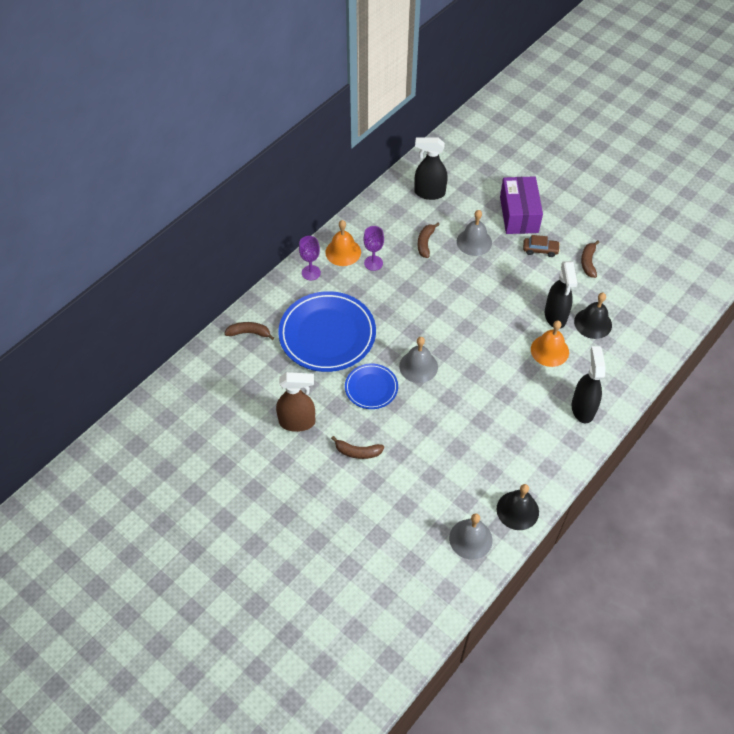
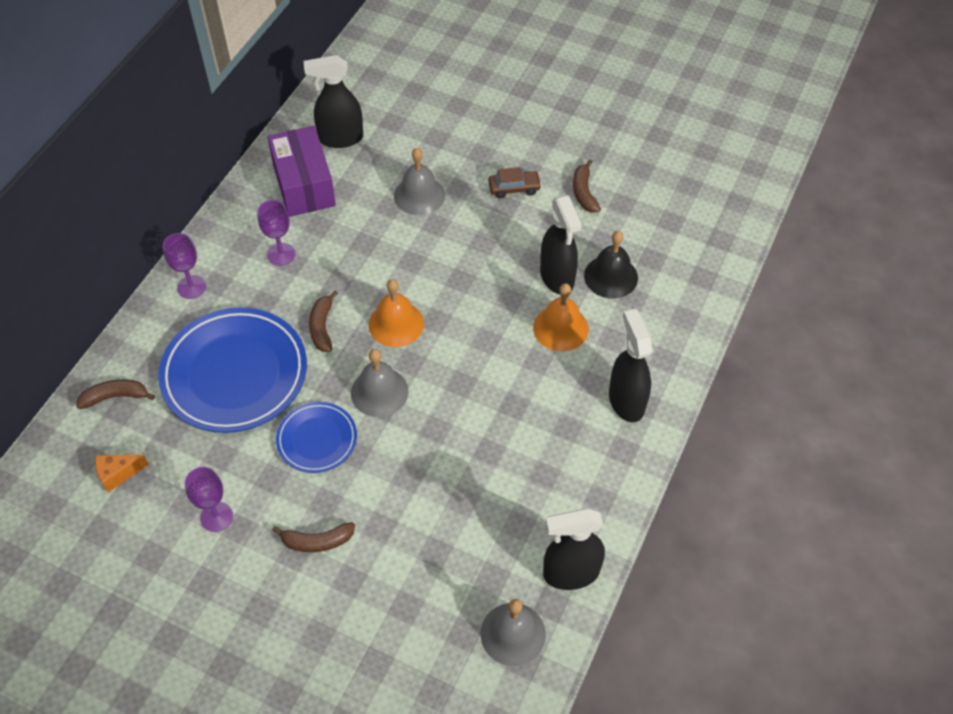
camera: 15 degrees left, 0 degrees up
(241, 382) = (118, 474): none -> orange cheese
(297, 422) = (216, 517): brown spray bottle -> purple goblet
(343, 252) = (233, 247): orange bell -> orange bell (396, 324)
(425, 243) = (350, 210): brown banana -> brown banana (322, 327)
(517, 510) = (570, 573): black bell -> black spray bottle
(518, 214) = (473, 145): purple box -> purple box (304, 185)

